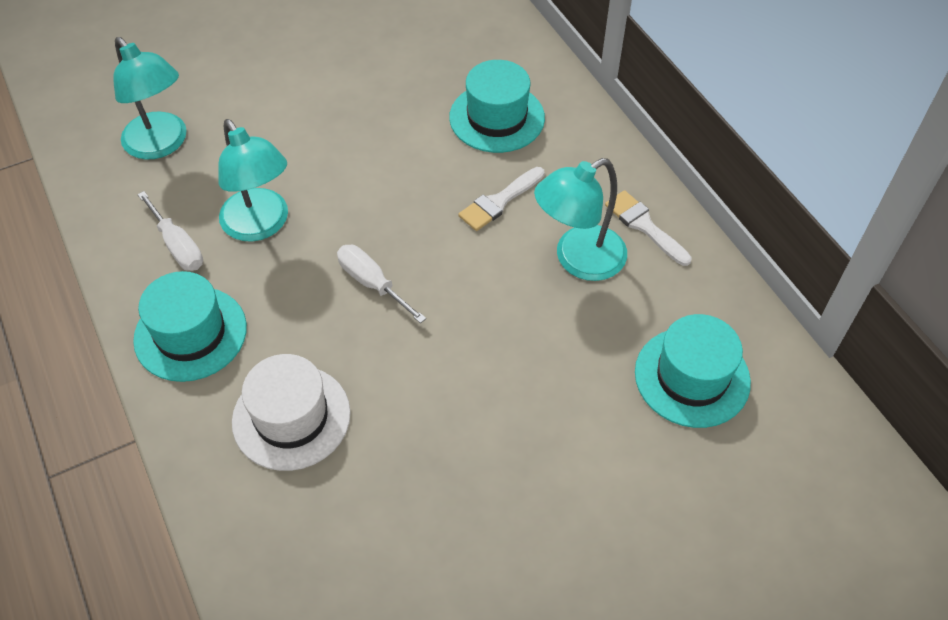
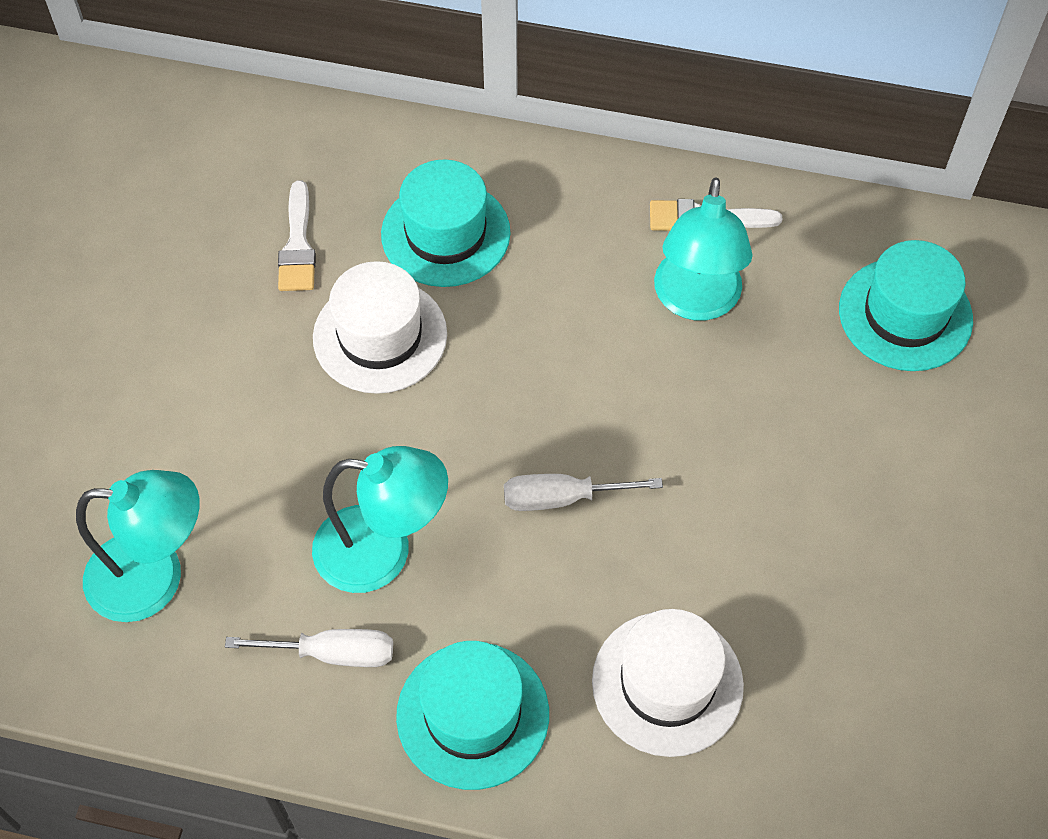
camera: 50 degrees left, 5 degrees up
(399, 134) = (380, 336): none -> white hat
(499, 201) = (560, 313): white brush -> white brush (298, 245)

